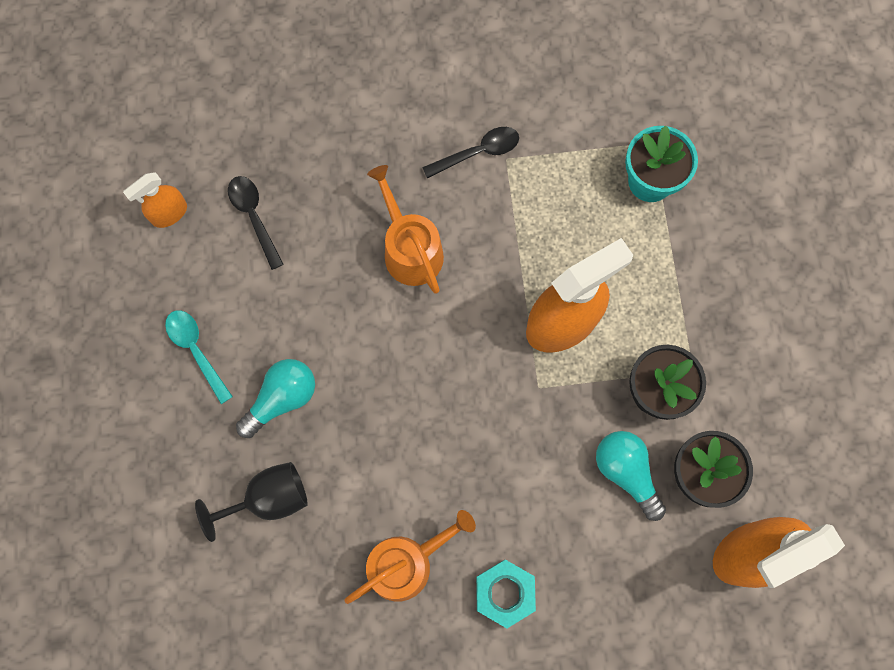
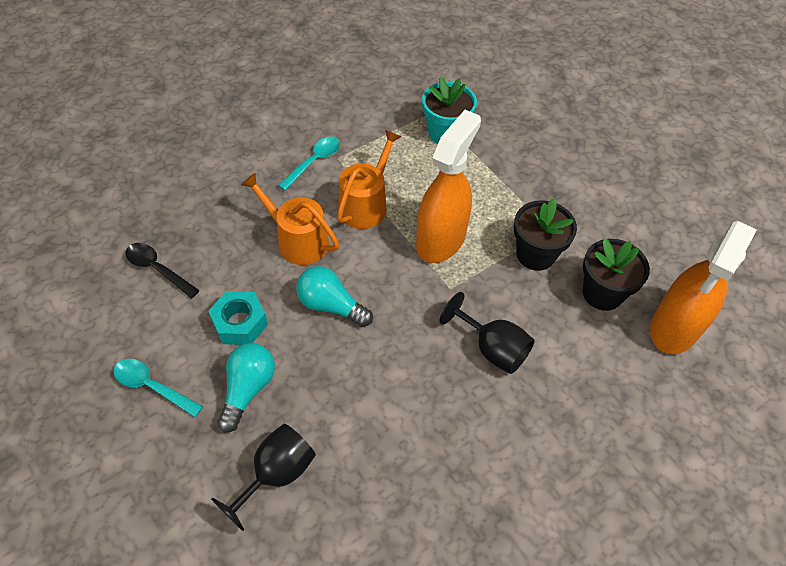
camera: 30 degrees left, 20 degrees down
(169, 213) = (81, 296): orange spray bottle -> none
(406, 563) = (425, 466): orange watering can -> orange watering can (366, 204)
(477, 152) = (314, 162): black spoon -> turquoise spoon
(504, 593) = (519, 448): turquoise nut -> turquoise nut (240, 323)
(541, 478) = (492, 348): none -> black goblet
(626, 472) = (551, 315): turquoise light bulb -> turquoise light bulb (331, 305)

